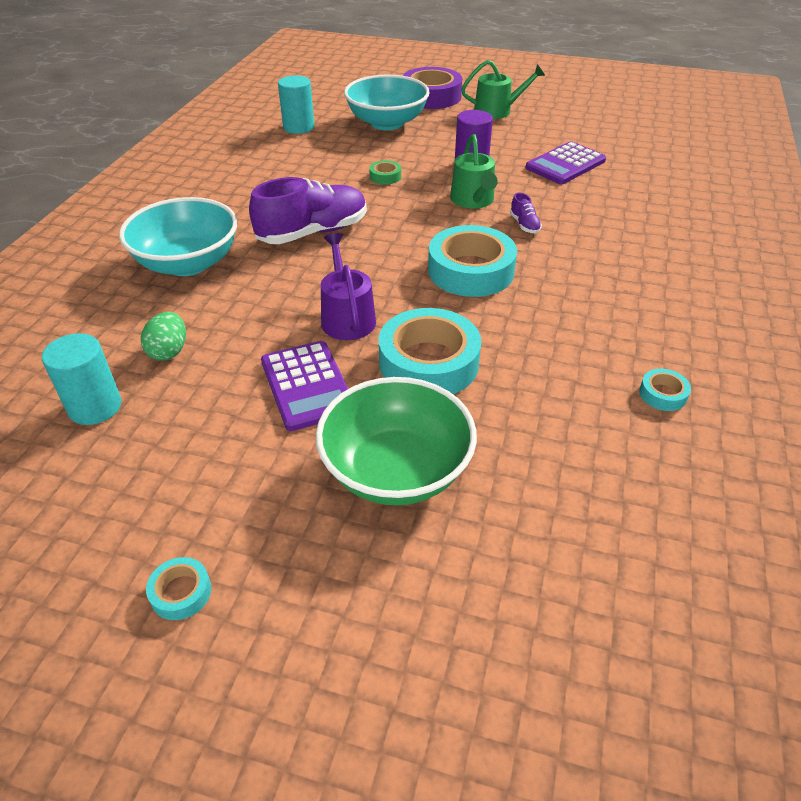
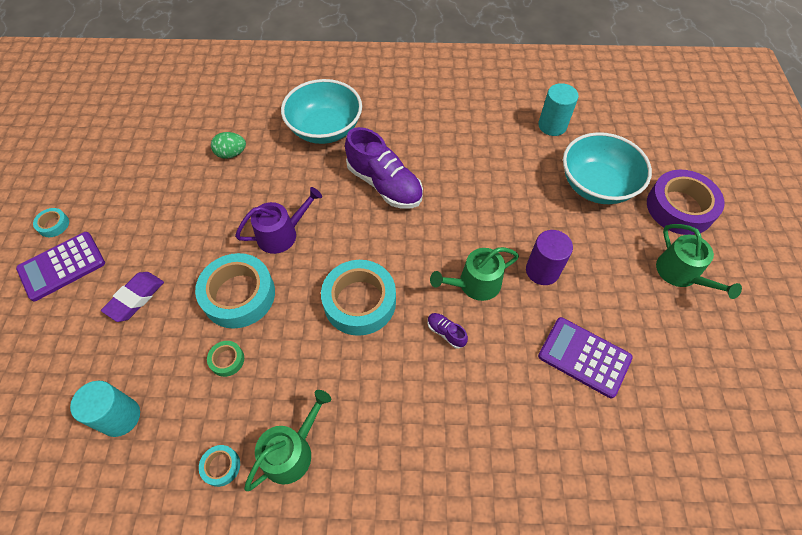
camera: 75 degrees right, 15 degrees up
(95, 407) = (180, 141): turquoise cylinder -> turquoise cylinder (120, 417)
(307, 385) = (207, 232): purple calculator -> purple calculator (62, 266)
(385, 176) = (490, 209): green tape -> green tape (227, 360)
(396, 470) = (135, 298): green bowl -> purple eraser
(524, 225) = (446, 333): purple shoe -> purple shoe turned 75 degrees clockwise
(646, 338) = (292, 451): none -> green watering can

